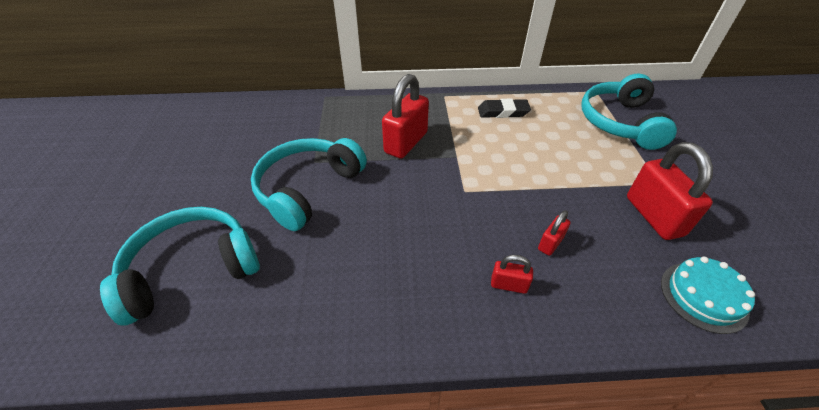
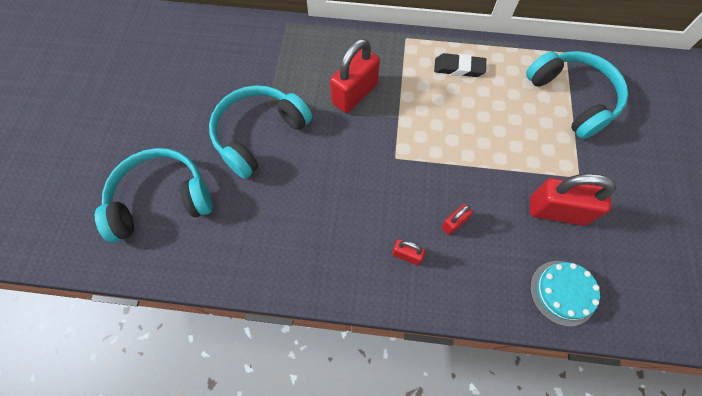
camera: 10 degrees right, 20 degrees up
(619, 122) = (572, 98): turquoise headphones -> turquoise headphones turned 135 degrees clockwise
(653, 216) = (556, 211): red padlock -> red padlock turned 75 degrees counterclockwise

